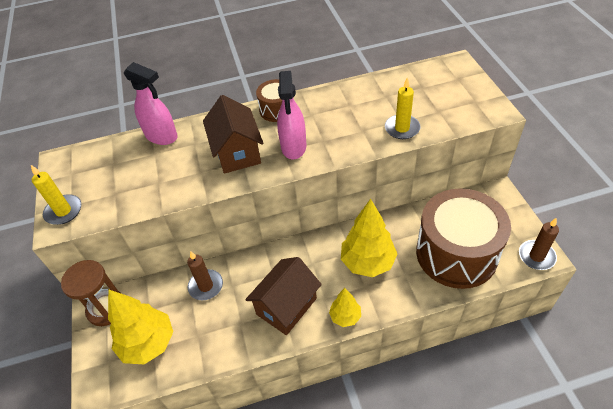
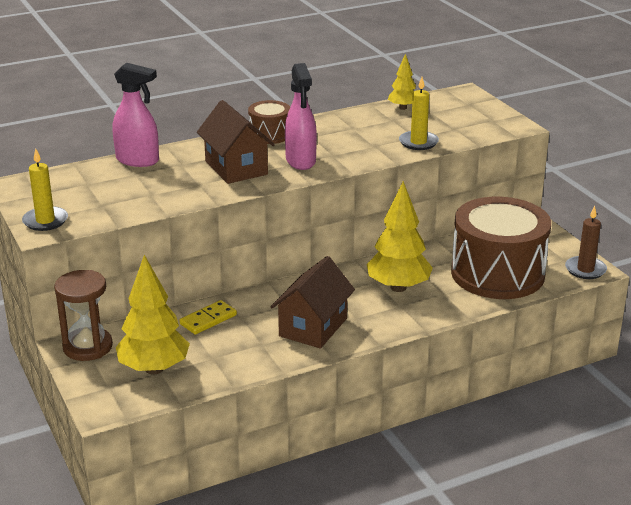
camera: 15 degrees left, 20 degrees down
(206, 286) = (208, 320): brown candle -> yellow domino
(345, 317) = (384, 329): yellow tree -> yellow tree (403, 108)

